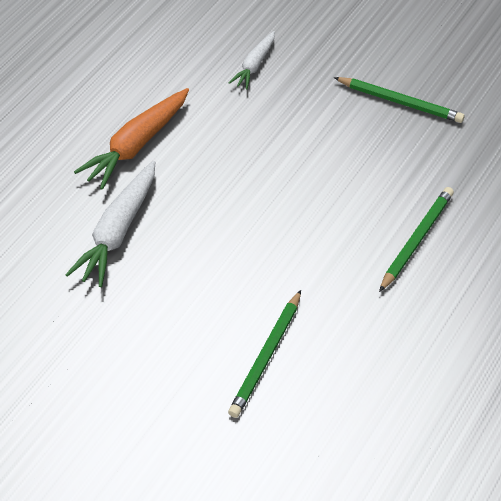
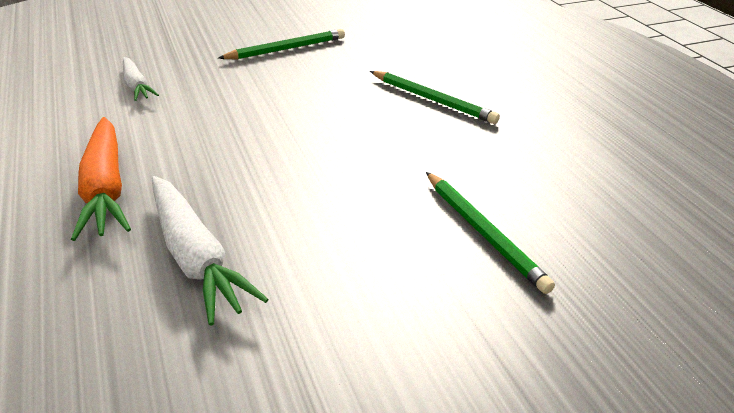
camera: 55 degrees left, 15 degrees down
(416, 240) = (432, 100): green pencil -> green pencil turned 150 degrees clockwise

